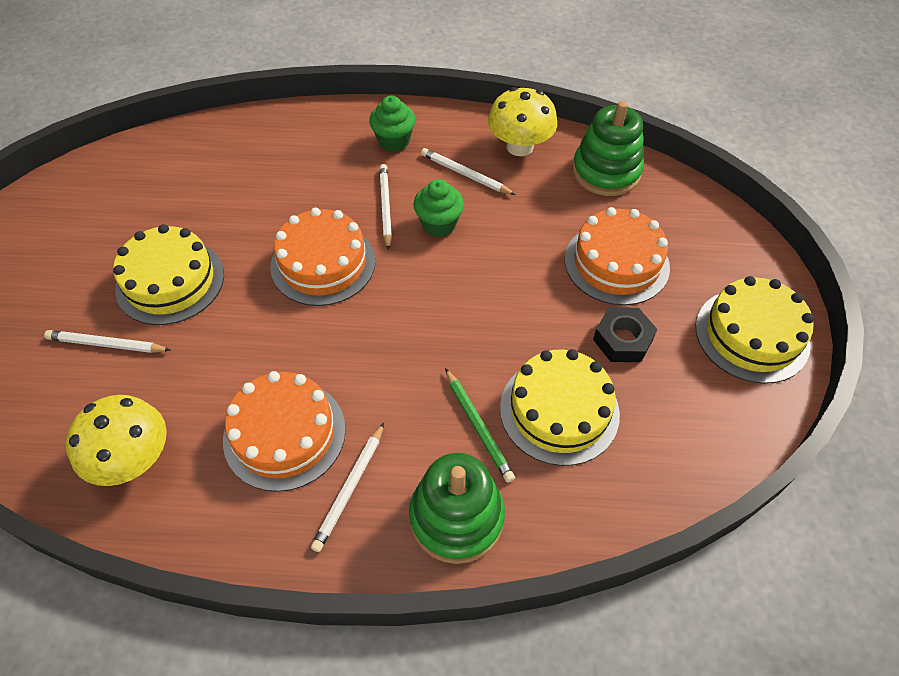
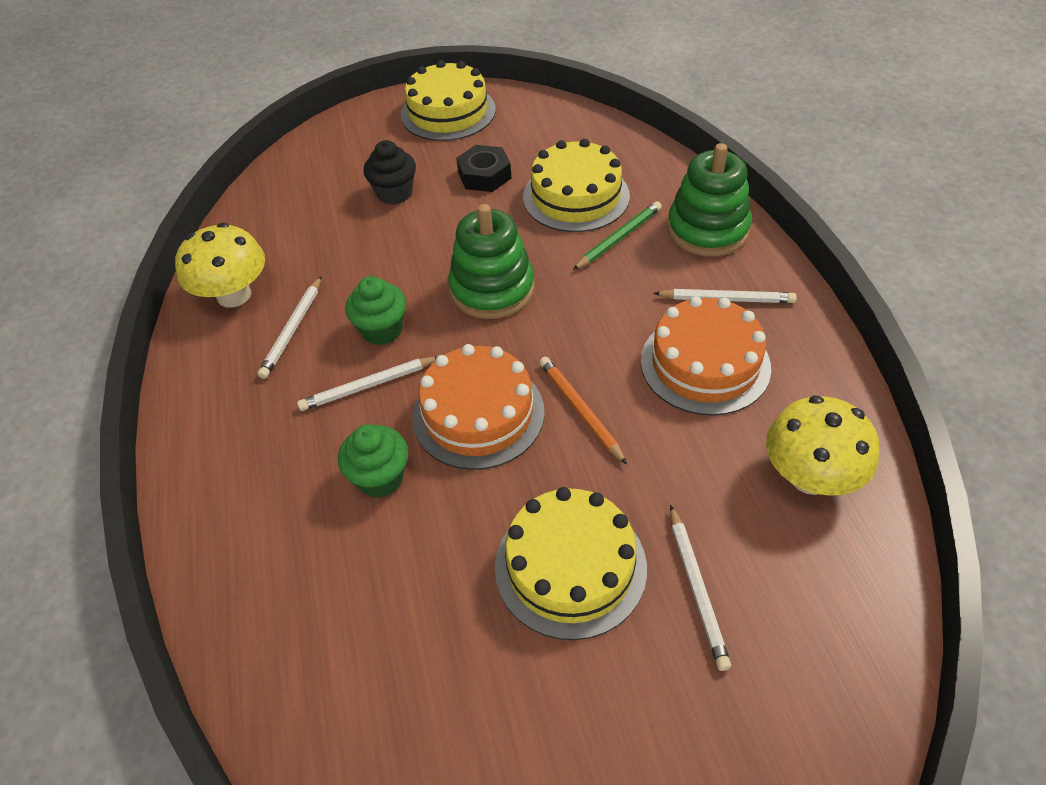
camera: 105 degrees left, 5 degrees down
(289, 326) = (580, 410): none -> orange pencil
(394, 141) = (241, 416): green cupcake -> green cupcake (380, 478)
(606, 172) = (265, 221): green stacking toy -> green stacking toy (492, 289)
(616, 263) = (394, 193): orange cake -> black cupcake

